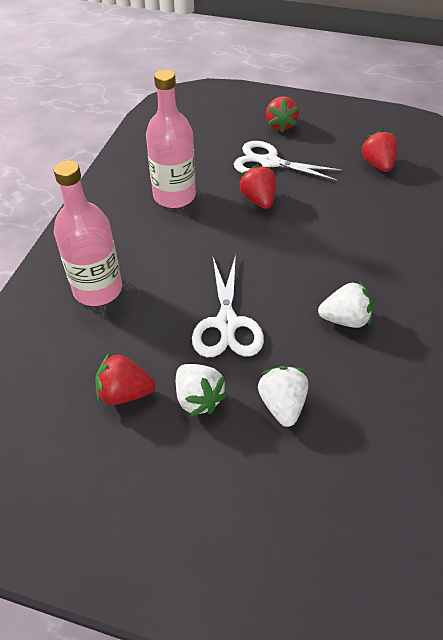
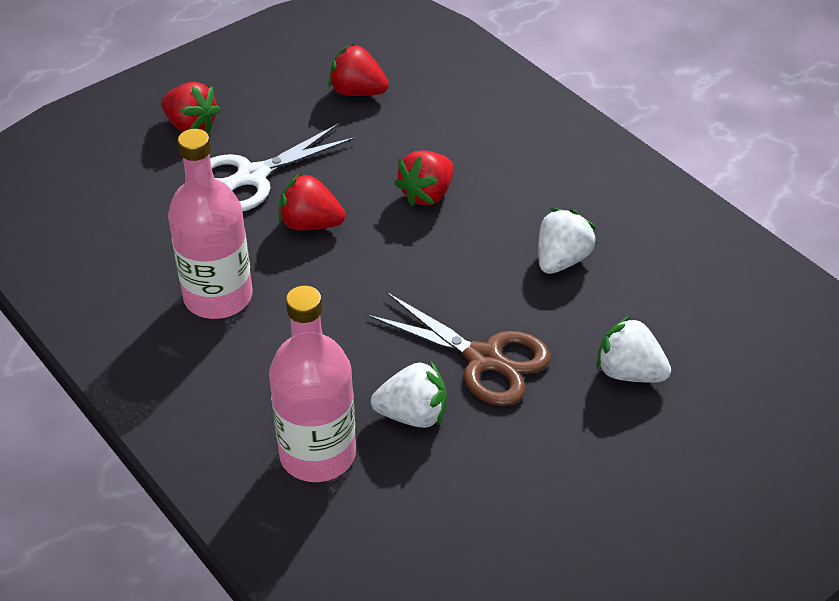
camera: 55 degrees left, 5 degrees down
(125, 392) = (507, 500): red strawberry -> red strawberry (427, 194)
(198, 398) = (567, 437): white strawberry -> white strawberry (413, 415)
(227, 323) = (483, 359): white scissors -> brown scissors

